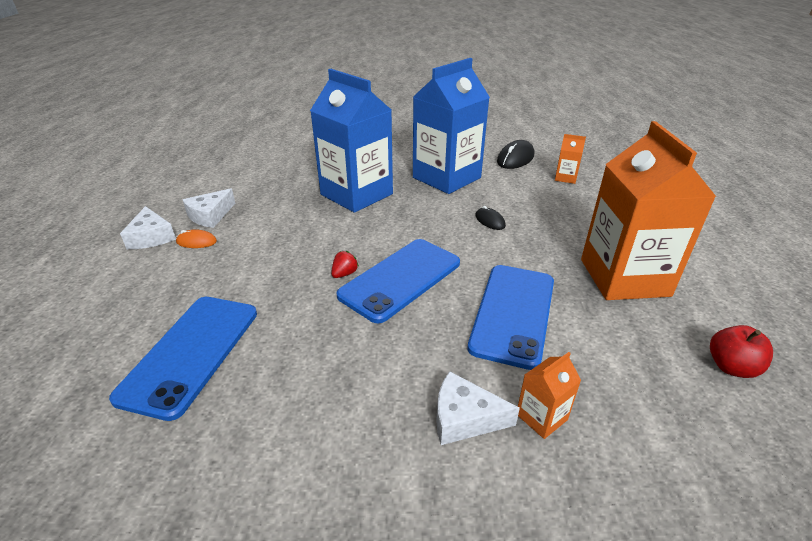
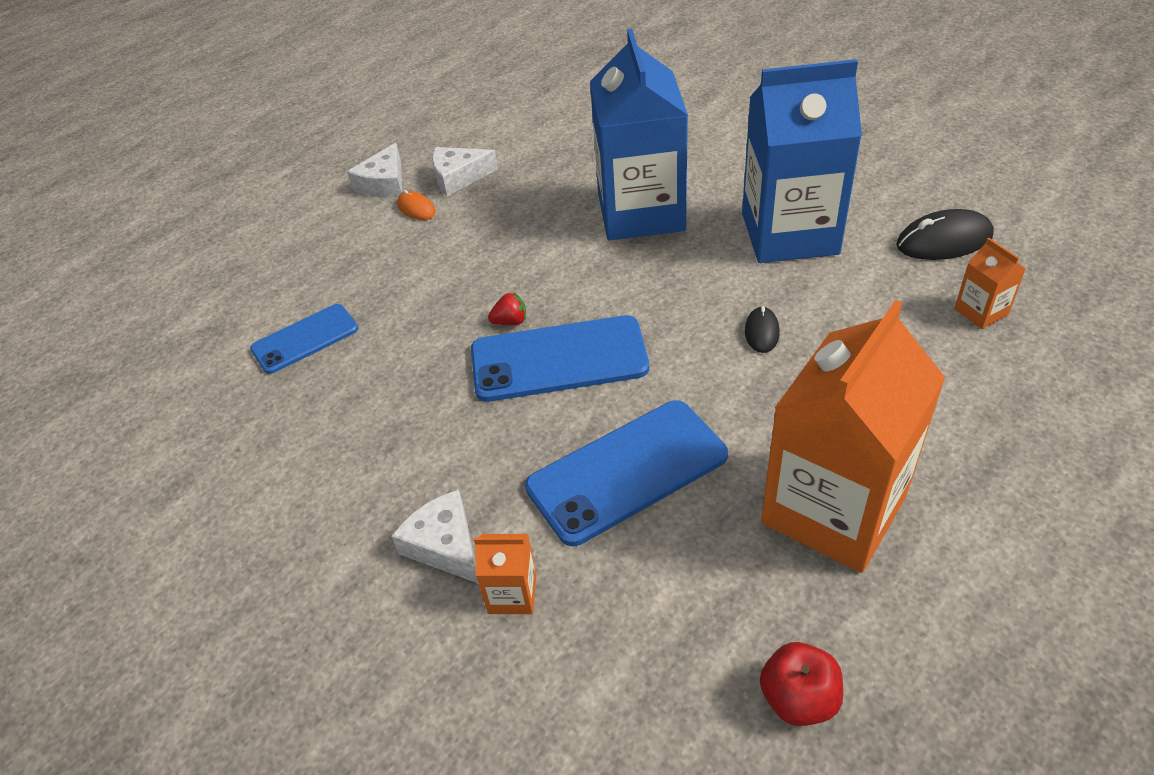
camera: 45 degrees right, 10 degrees up
(191, 353) = (305, 339): blue phone -> blue phone, size x0.62

